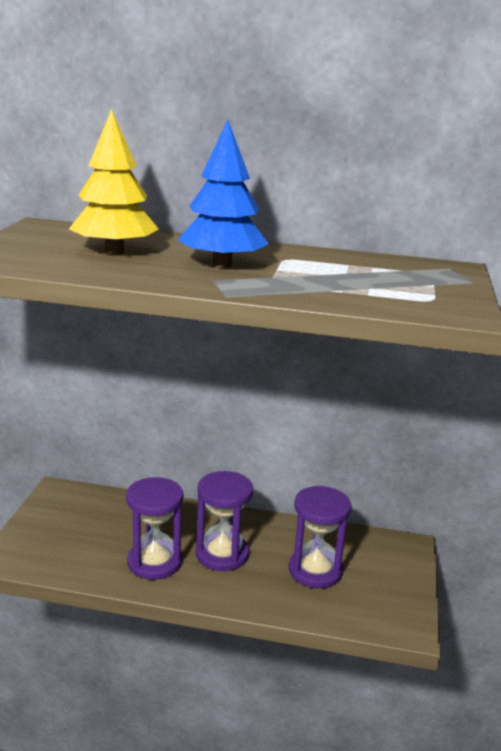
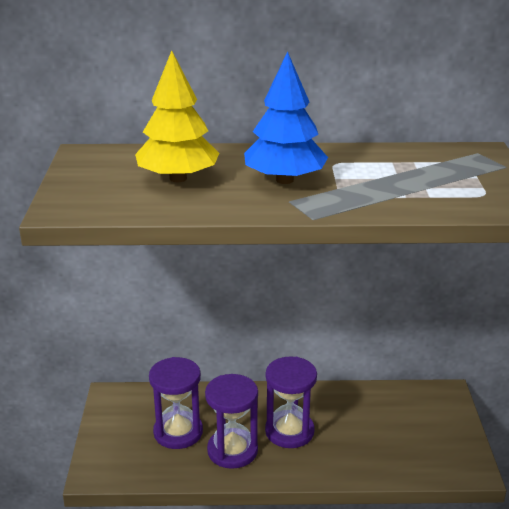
camera: 10 degrees left, 5 degrees up
(315, 571) = (376, 432): purple hourglass -> purple hourglass (178, 432)

